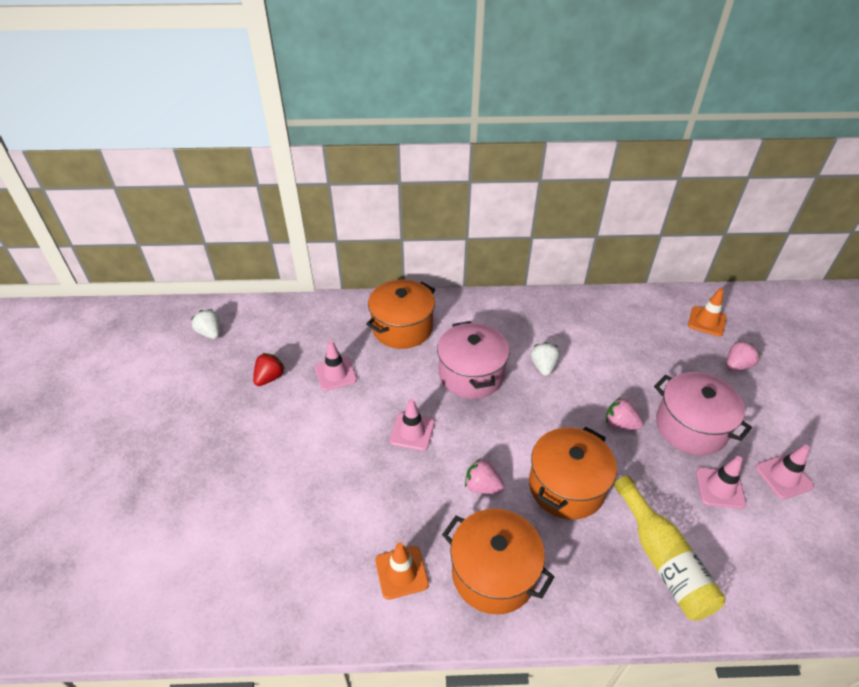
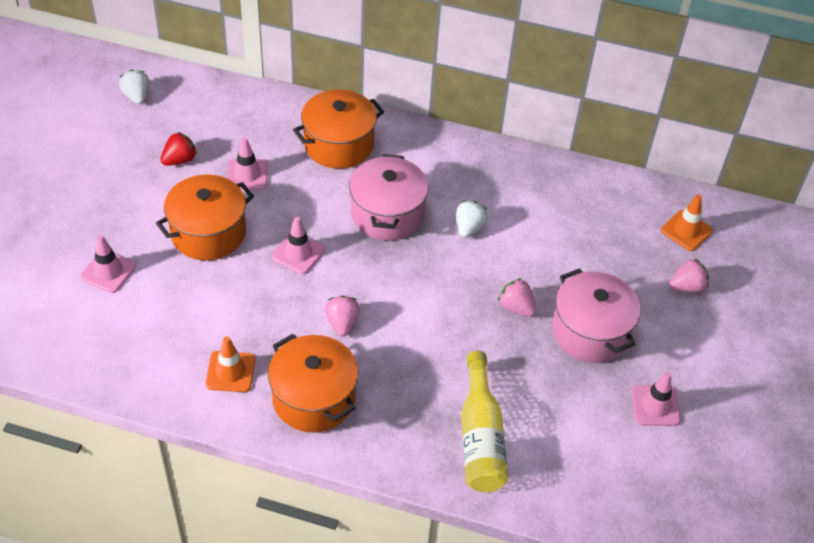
camera: 15 degrees right, 5 degrees up
(482, 486) = (342, 323): pink strawberry -> pink strawberry turned 45 degrees clockwise
(566, 486) = (425, 348): orange pot -> orange pot (208, 233)
(720, 488) = (580, 395): pink traffic cone -> pink traffic cone (108, 271)

